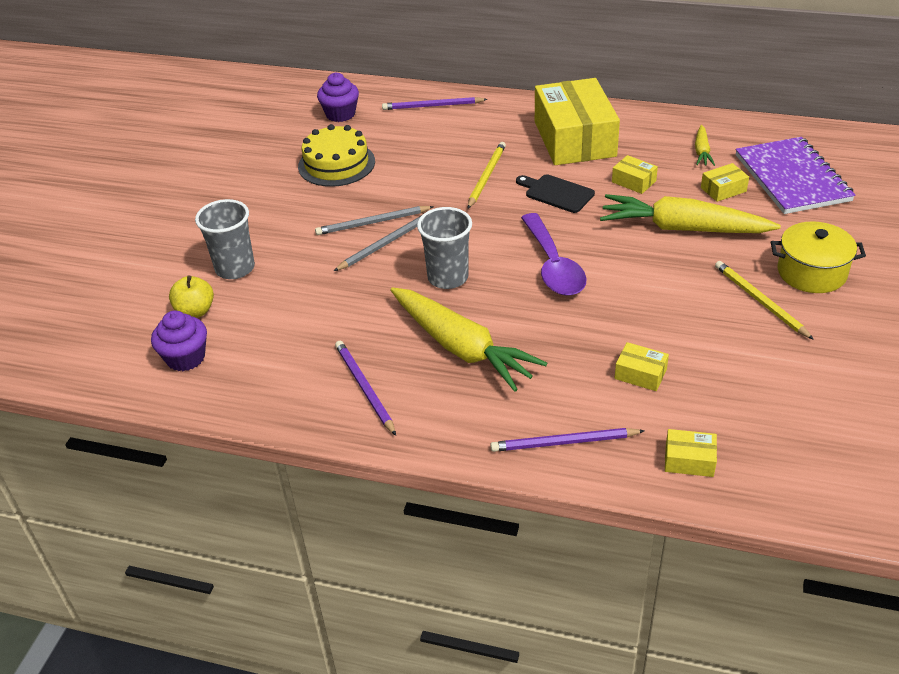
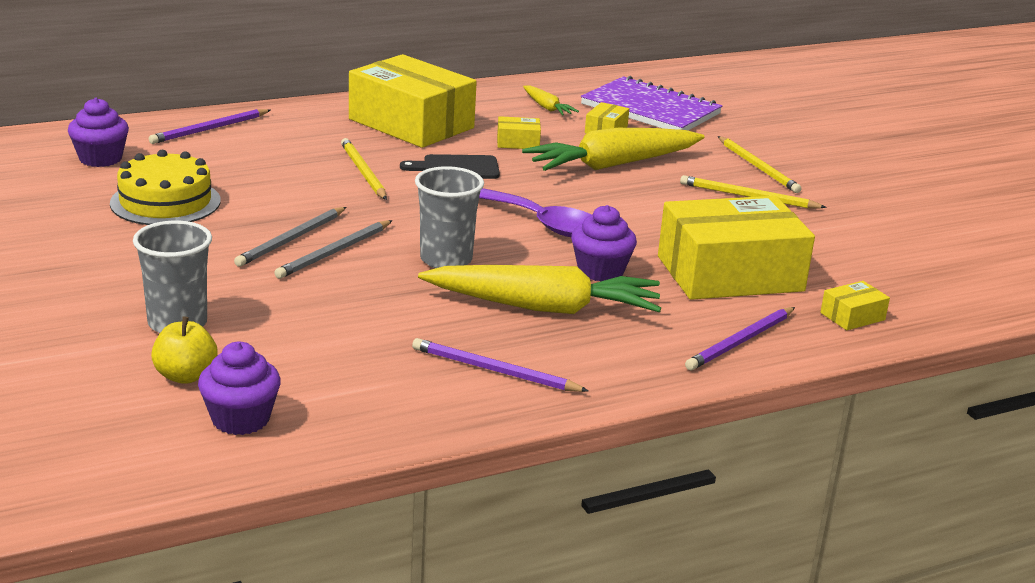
camera: 45 degrees left, 15 degrees down
(385, 244) = (334, 252): grey pencil -> grey pencil turned 150 degrees counterclockwise
(542, 330) = (600, 271): none -> purple cupcake
(640, 374) = (730, 274): yellow box -> yellow box, size x2.48
(811, 272) = (758, 167): yellow pot -> yellow pencil

